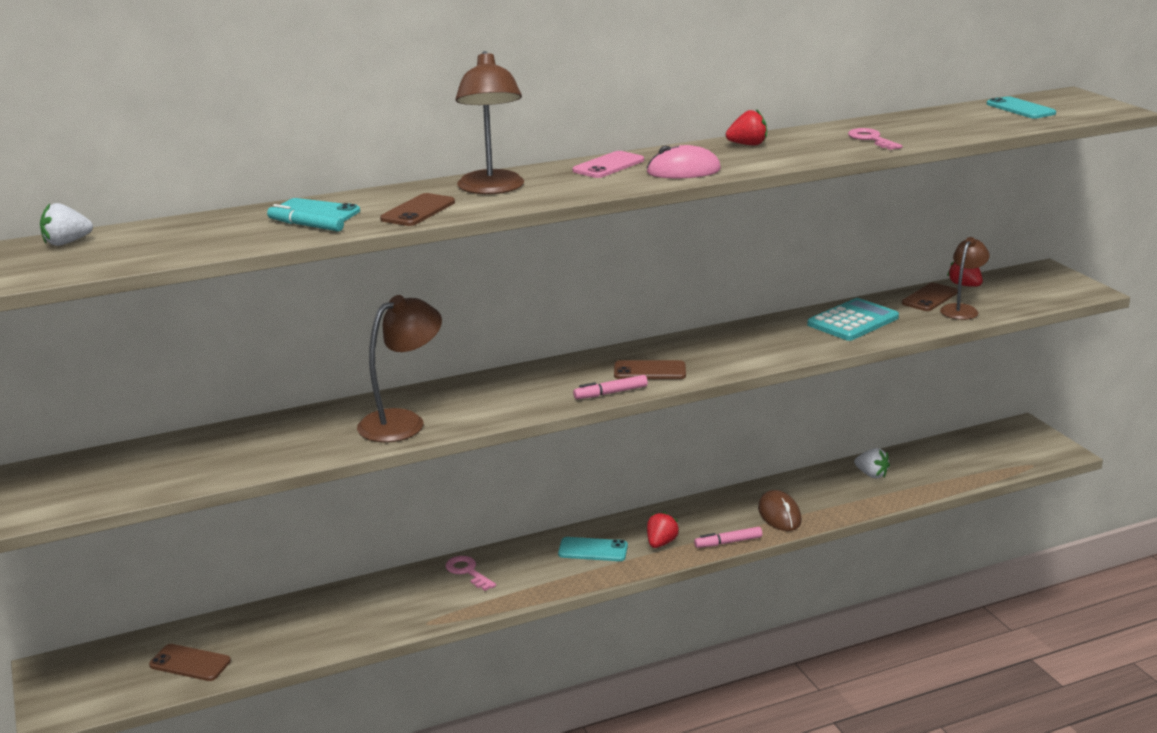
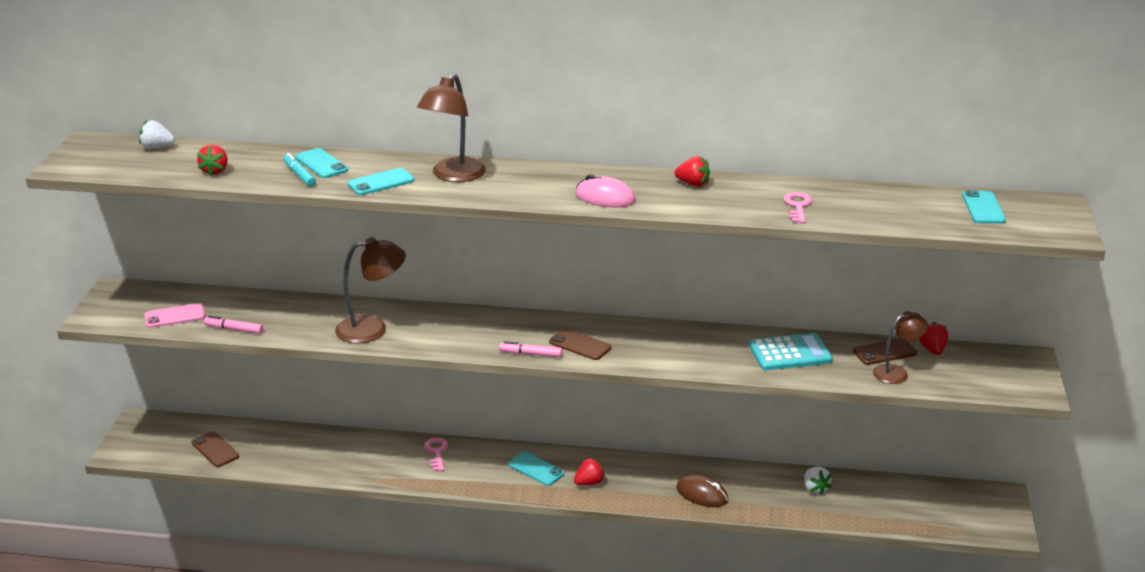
camera: 30 degrees right, 5 degrees up
(187, 245) = (215, 171): none -> red strawberry
(418, 211) = (381, 182): brown phone -> turquoise phone
(608, 166) = (561, 176): pink phone -> pink phone (175, 316)
(728, 542) = (638, 501): pink marker -> pink marker (234, 329)
(779, 515) = (702, 494): brown mouse -> brown mouse turned 75 degrees counterclockwise

